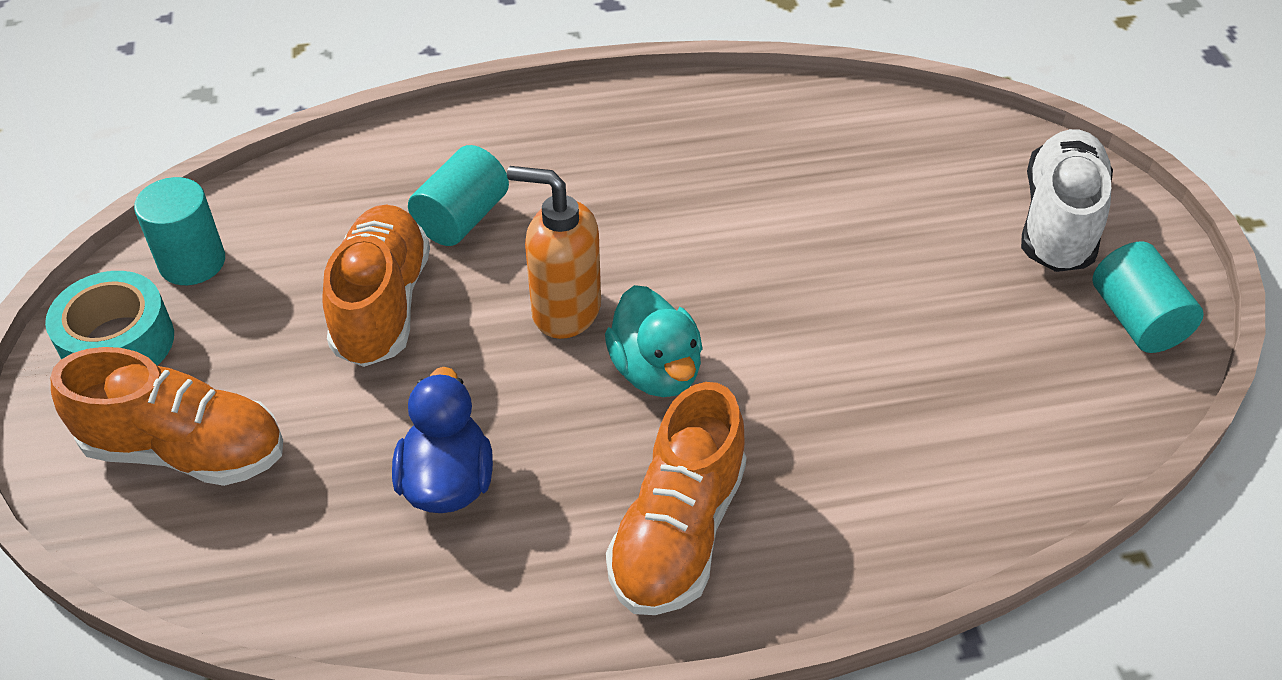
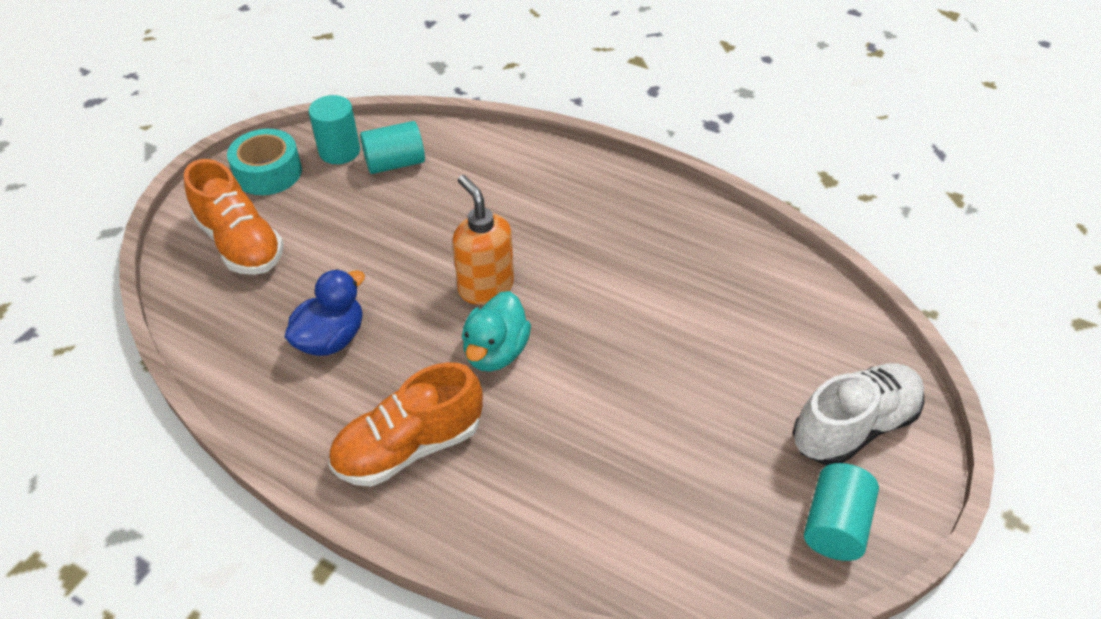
camera: 40 degrees right, 0 degrees up
(382, 305) = (399, 226): orange shoe -> none
(462, 218) = (488, 203): turquoise cylinder -> turquoise cylinder (395, 163)

